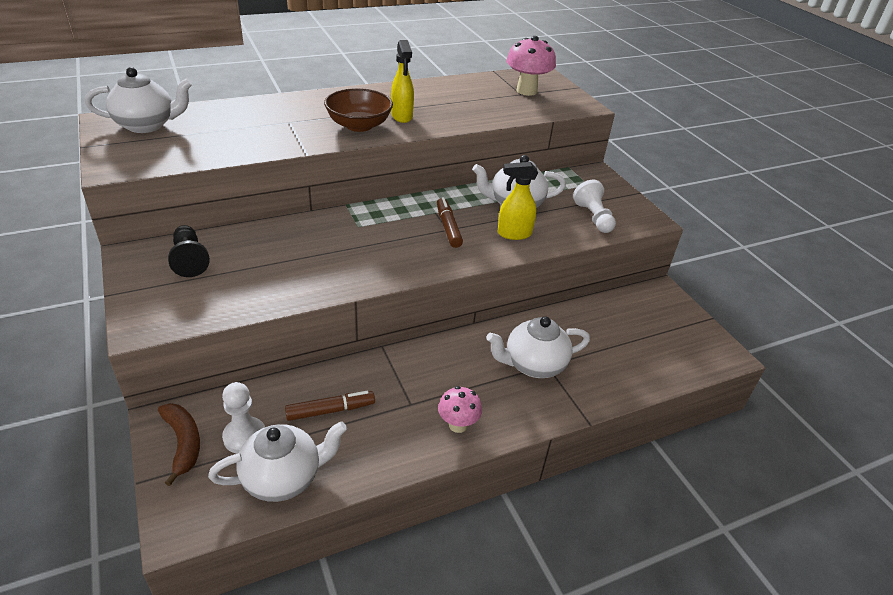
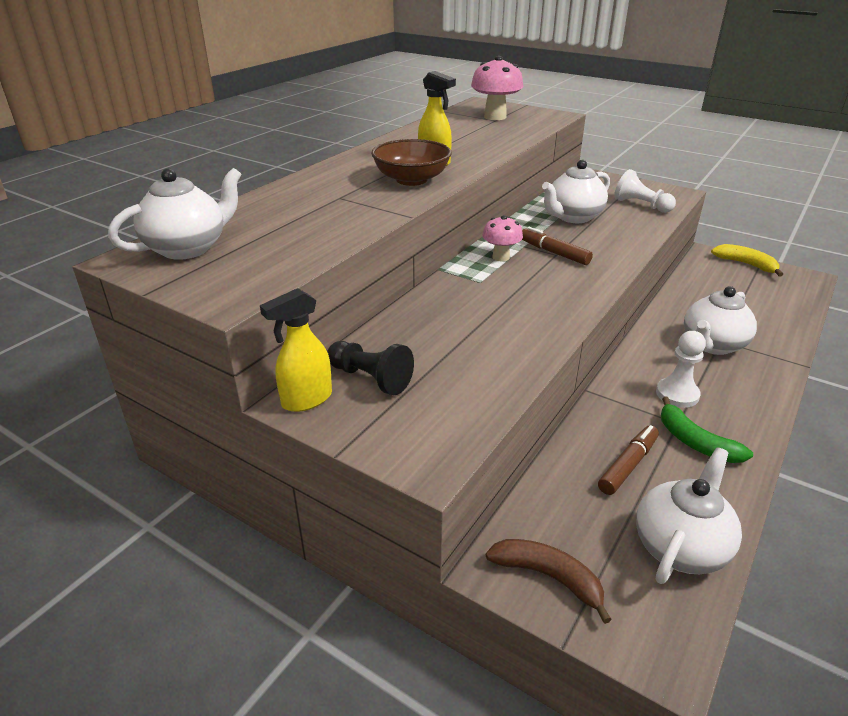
camera: 30 degrees left, 5 degrees down
(244, 436) = (593, 533): white pawn -> white pawn (677, 394)
(401, 423) = (695, 441): none -> green banana
(458, 425) = (734, 418): pink mushroom -> pink mushroom (501, 257)
(513, 234) = (609, 238): yellow spray bottle -> yellow spray bottle (306, 400)
(683, 316) = (746, 264): none -> yellow banana

